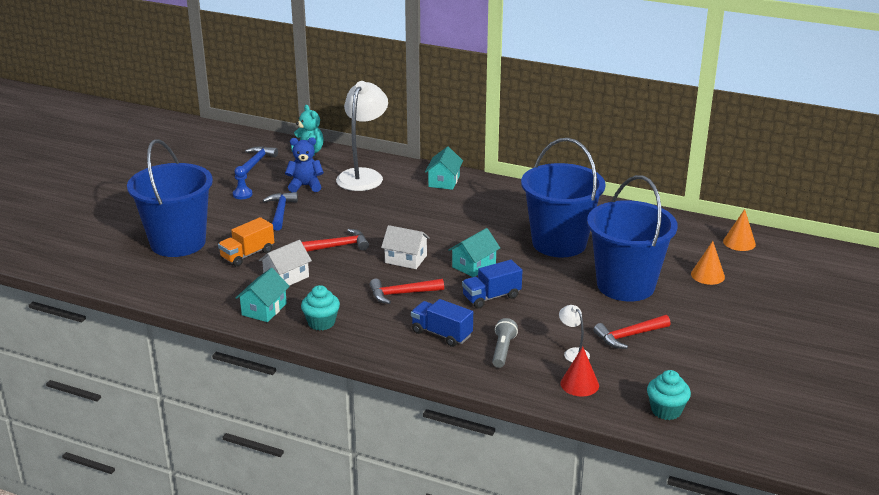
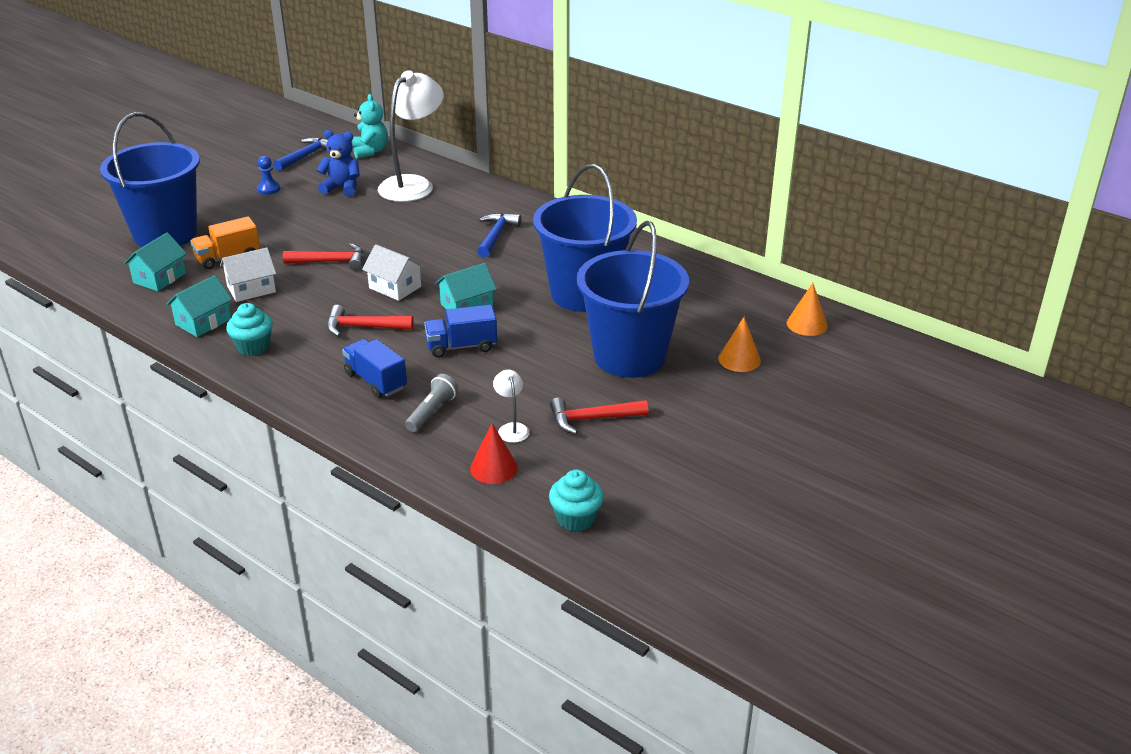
camera: 15 degrees right, 5 degrees up
(280, 212) = (295, 214): blue hammer -> blue hammer (496, 236)
(444, 181) = (499, 202): turquoise house -> turquoise house (159, 278)

